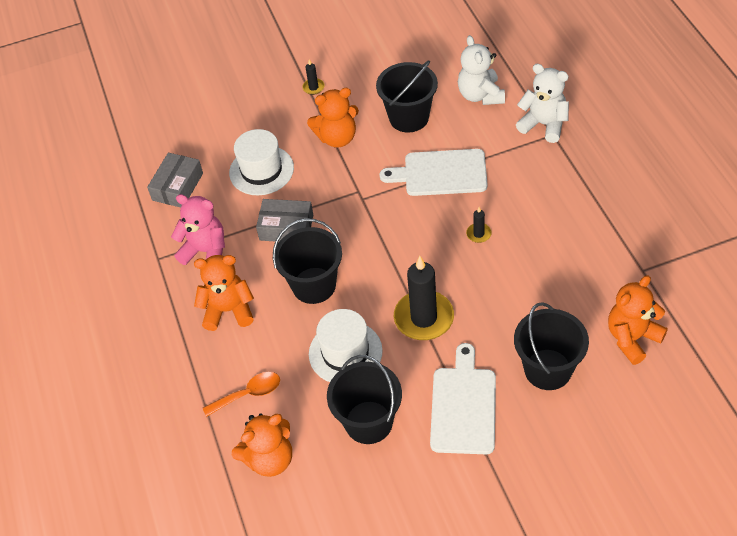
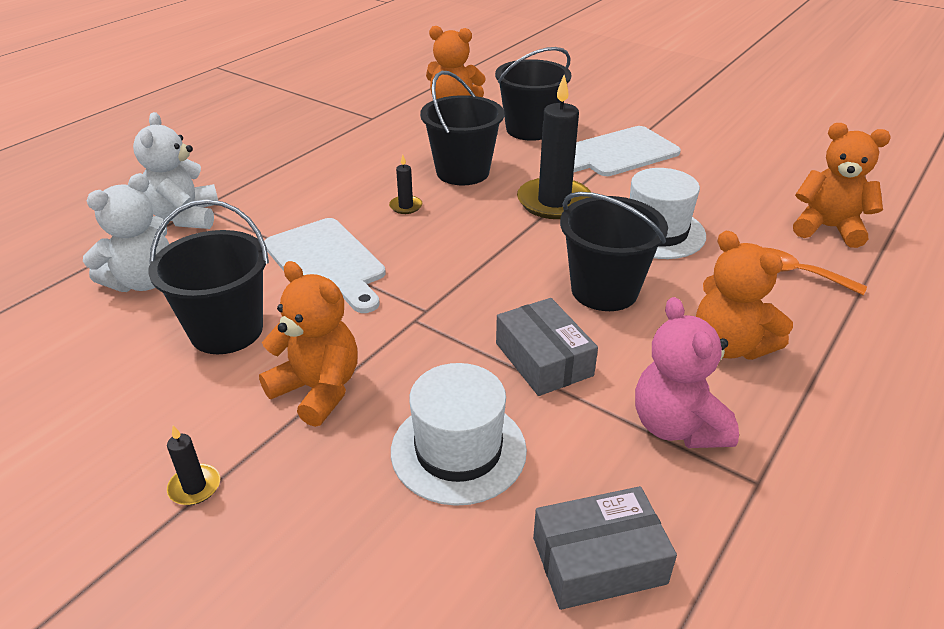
camera: 130 degrees left, 15 degrees down
(368, 422) = (705, 191): black bucket -> black bucket (462, 172)

